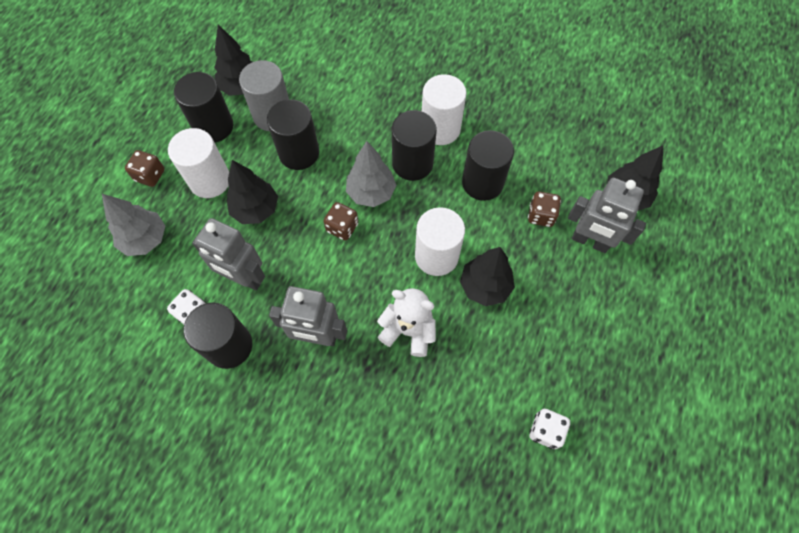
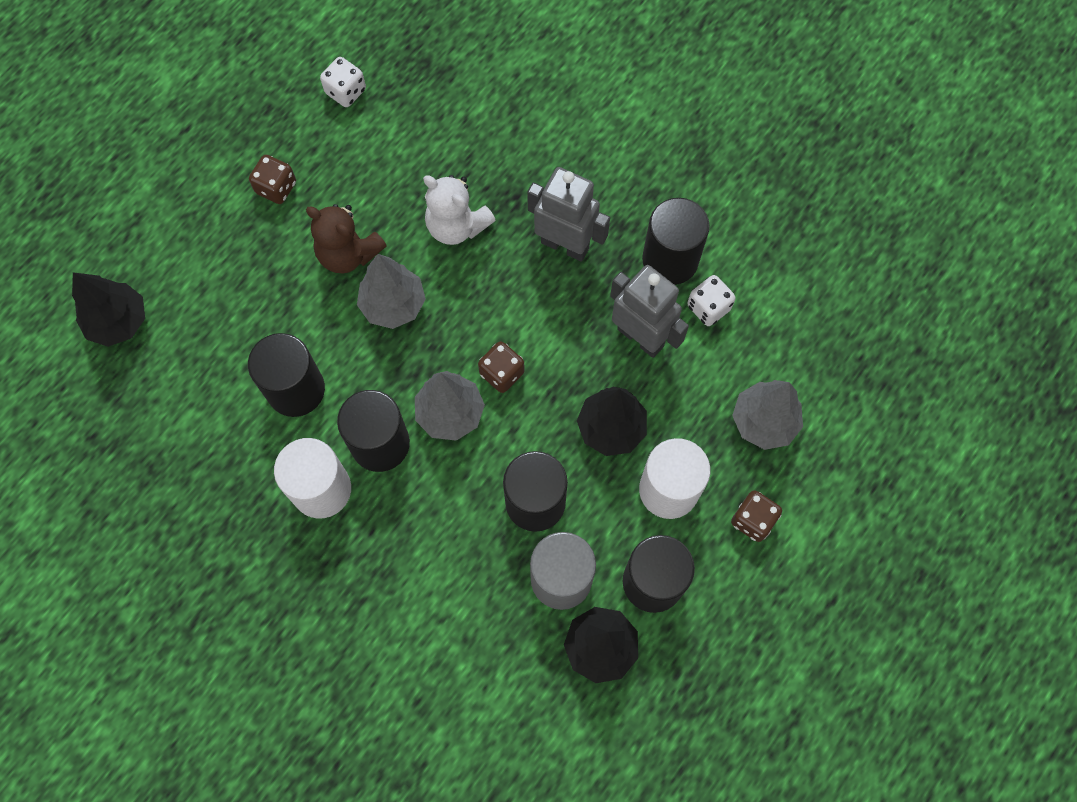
camera: 165 degrees left, 5 degrees up
(436, 256) = (393, 305): white cylinder -> grey tree
(485, 286) = (348, 253): black tree -> brown teddy bear
(541, 215) = (240, 324): brown dice -> brown dice (276, 188)
(590, 241) = (195, 275): grey robot -> none

